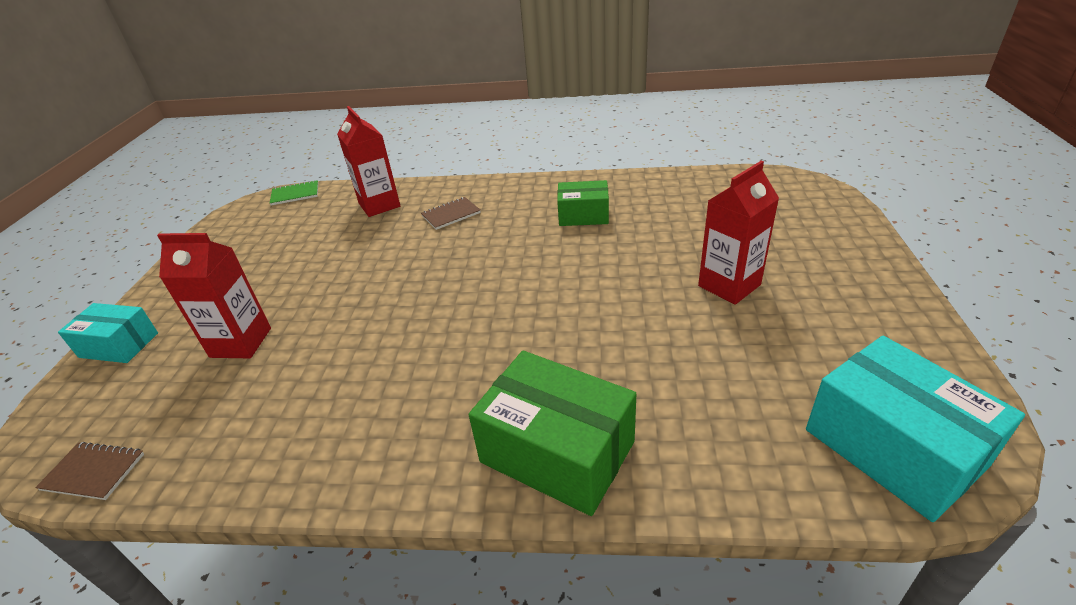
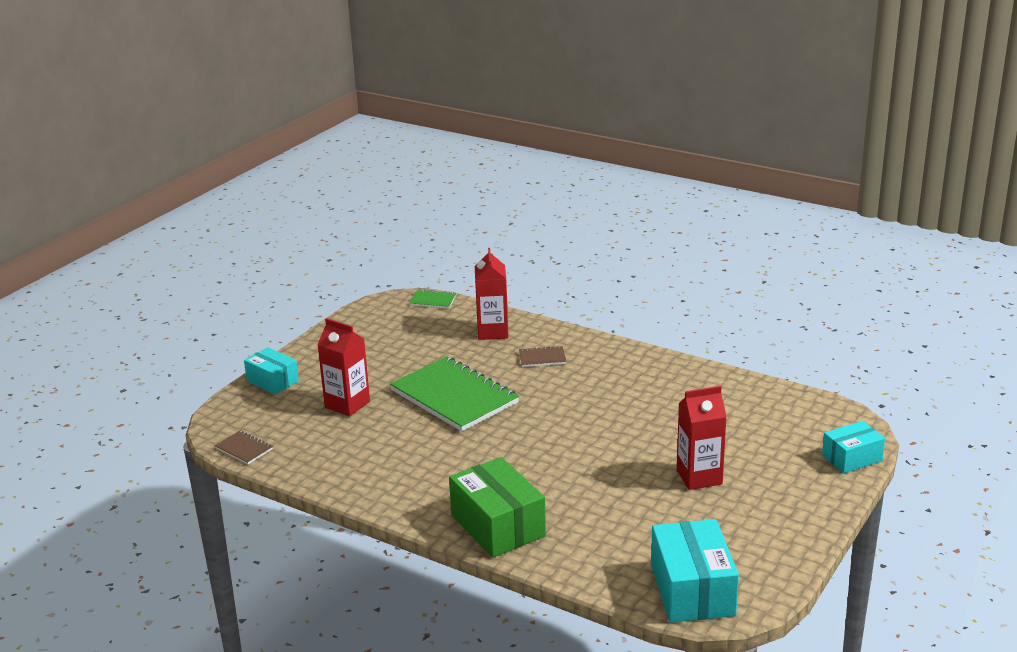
camera: 25 degrees right, 10 degrees down
(378, 287) = (454, 397): none -> green notebook
(583, 215) = (644, 392): green box -> none
(841, 214) = (851, 458): none -> turquoise box

